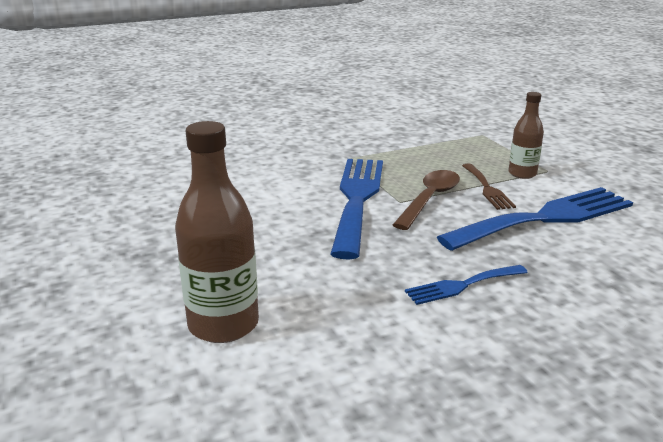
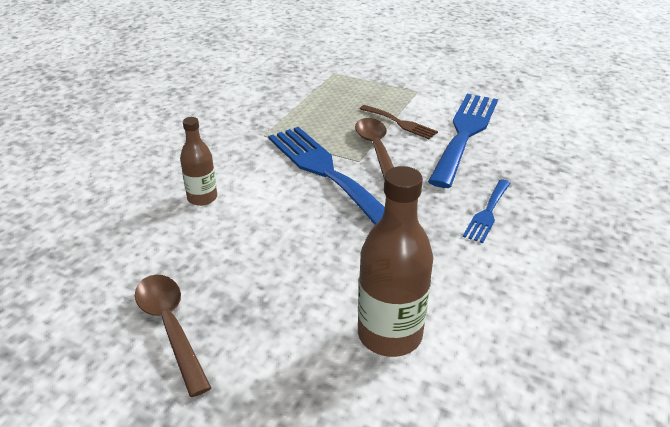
camera: 40 degrees left, 10 degrees up
(96, 244) = (170, 327): none -> brown spoon
(522, 174) = (405, 100): brown bottle -> brown bottle (202, 198)

